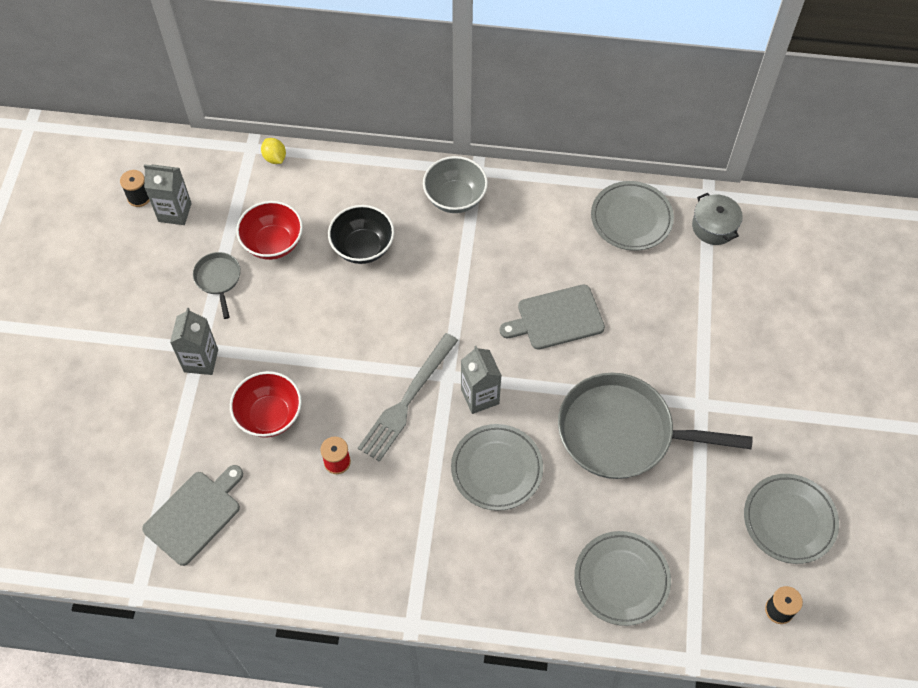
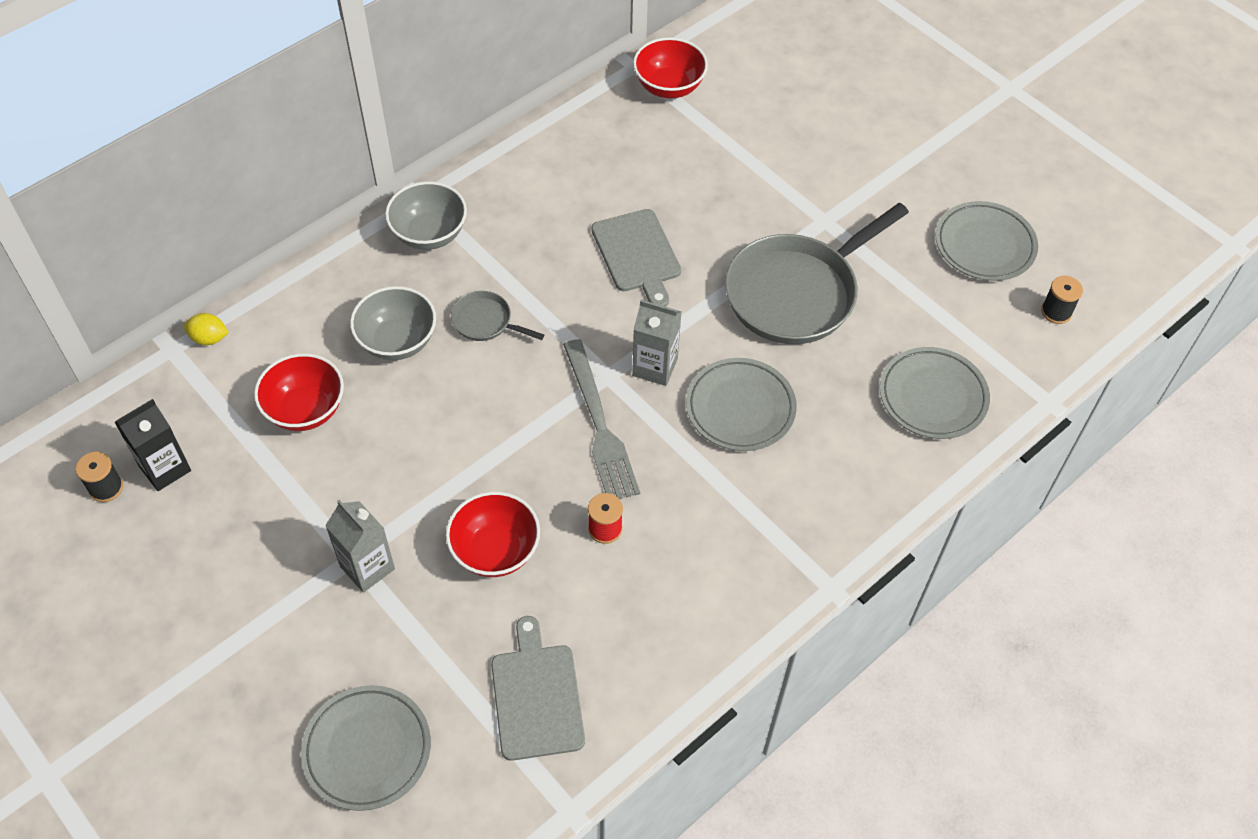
camera: 50 degrees left, 5 degrees down
(175, 212) = (165, 468): grey carton -> black carton
(218, 279) = (291, 486): grey pan -> grey pan (486, 322)
(363, 247) = (397, 341): black bowl -> grey bowl
(556, 318) = (637, 254): grey cutting board -> grey cutting board turned 45 degrees counterclockwise
(631, 219) = (598, 132): grey plate -> grey plate (367, 750)
(714, 227) = (669, 87): grey pot -> red bowl

